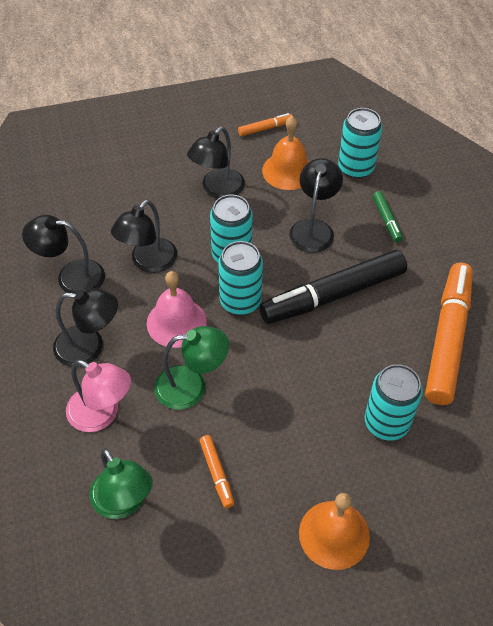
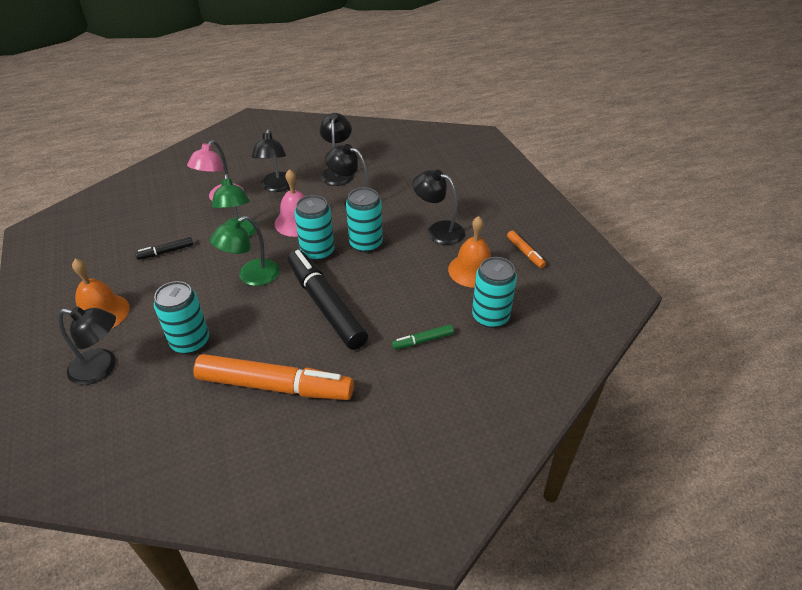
camera: 85 degrees right, 10 degrees down
(124, 503) = (154, 215): green lamp -> green lamp (251, 276)
(217, 473) = (166, 252): orange marker -> black marker
(313, 228) = (403, 290): black lamp -> black lamp (102, 368)

